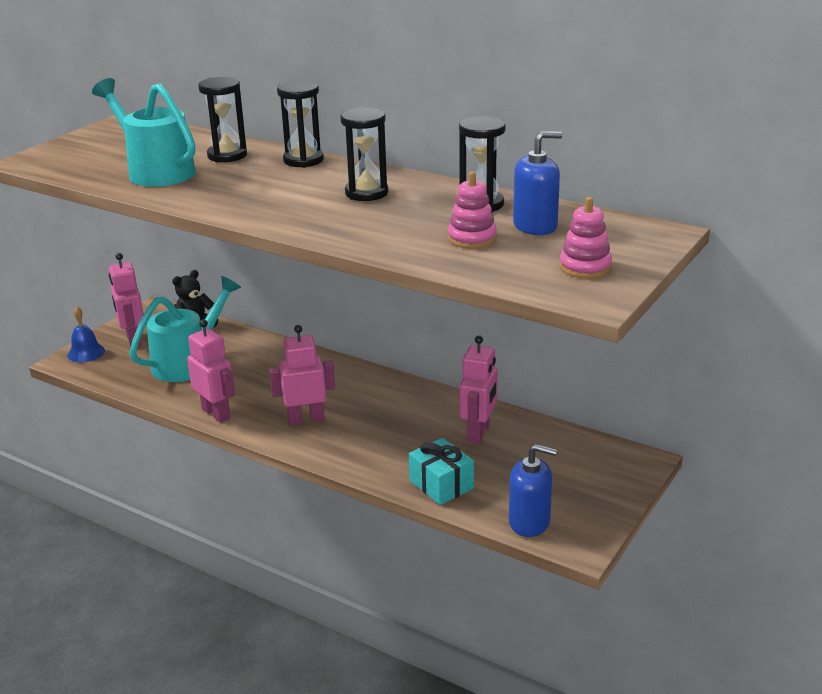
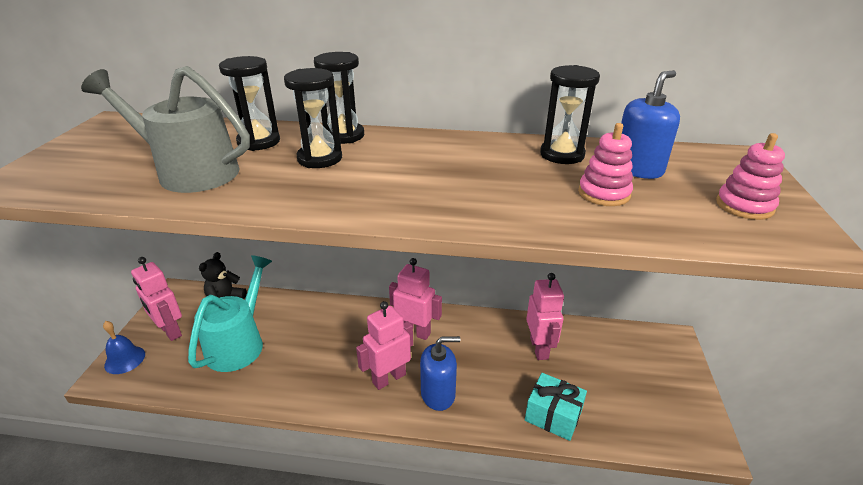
camera: 25 degrees left, 5 degrees up
(155, 171) = (188, 171): turquoise watering can -> grey watering can
(216, 413) = (299, 396): pink robot -> pink robot (415, 332)
(366, 193) = (443, 160): black hourglass -> black hourglass (320, 158)
(529, 522) = (652, 433): blue soap dispenser -> blue soap dispenser (438, 394)

